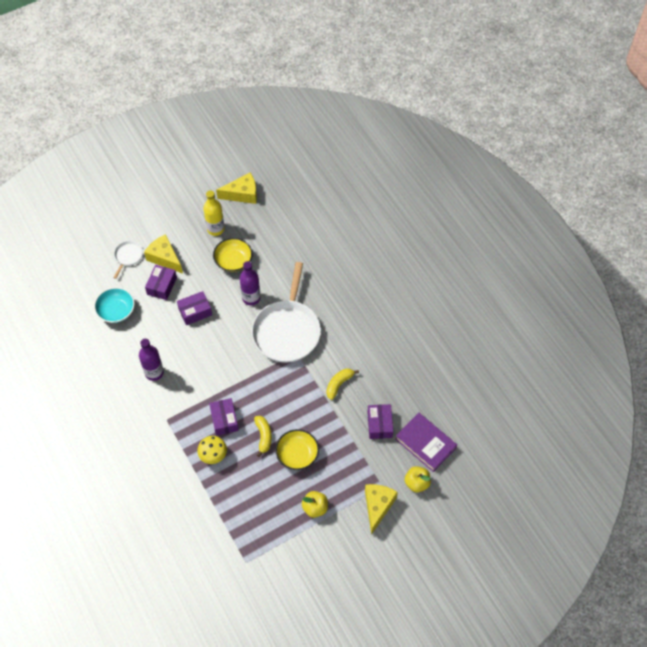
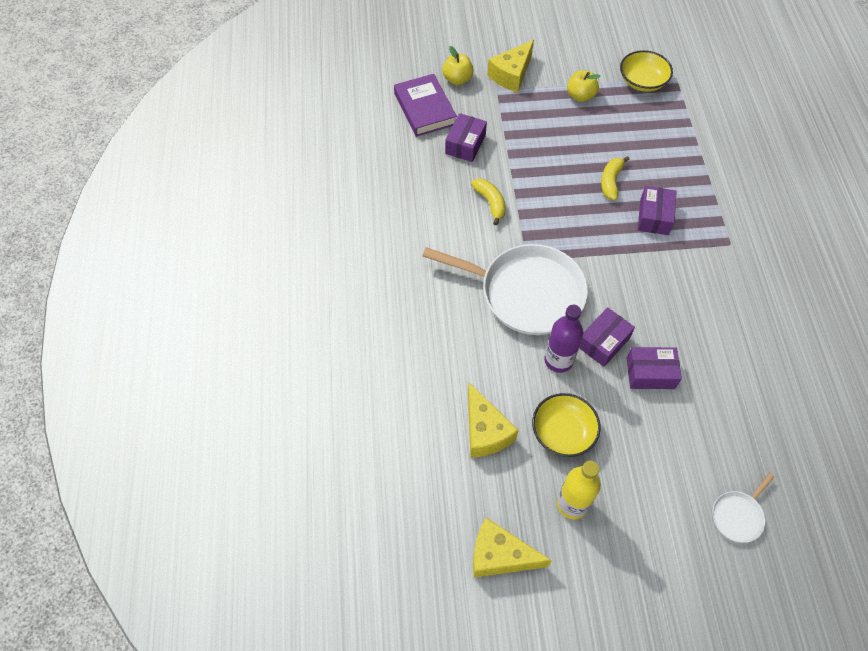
camera: 155 degrees left, 0 degrees up
(116, 311) = (775, 424): turquoise bowl -> none
(154, 373) = (734, 309): purple bottle -> none
(162, 286) = (692, 436): purple box -> purple box (603, 342)
(164, 258) = (675, 485): yellow cheese -> yellow cheese (485, 431)
(213, 455) = (681, 184): yellow mushroom -> none
(287, 331) = (526, 293): white pan -> white pan turned 75 degrees clockwise
(297, 454) = (578, 150): yellow bowl -> yellow bowl (642, 81)
(339, 384) = (490, 203): yellow banana -> yellow banana turned 90 degrees counterclockwise

